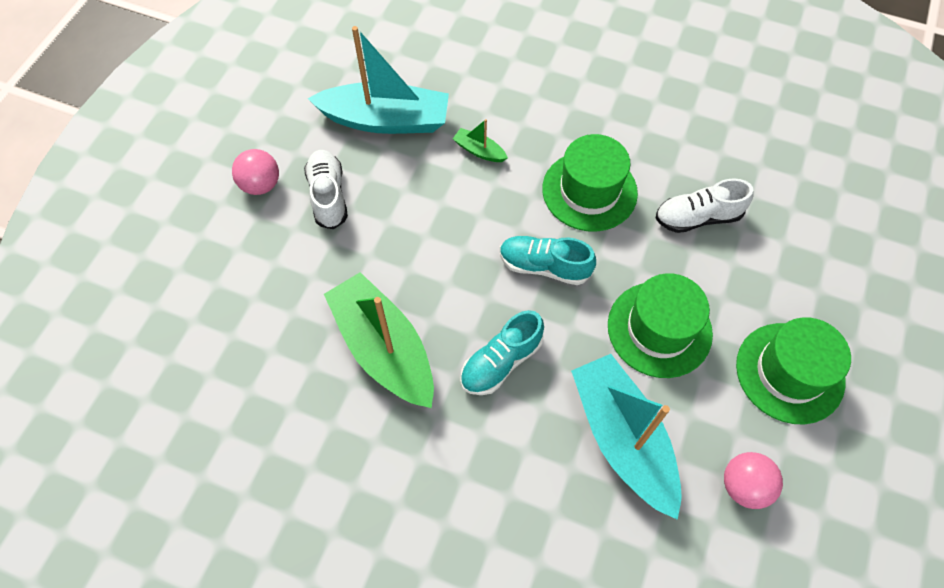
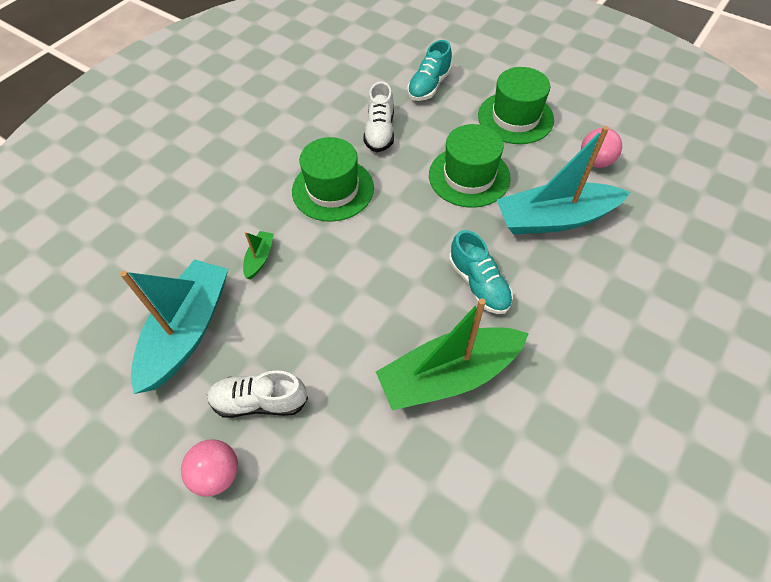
camera: 75 degrees left, 5 degrees down
(479, 151) = (260, 258): green boat -> green boat turned 150 degrees clockwise
(544, 266) = (395, 235): turquoise shoe -> turquoise shoe (429, 86)

